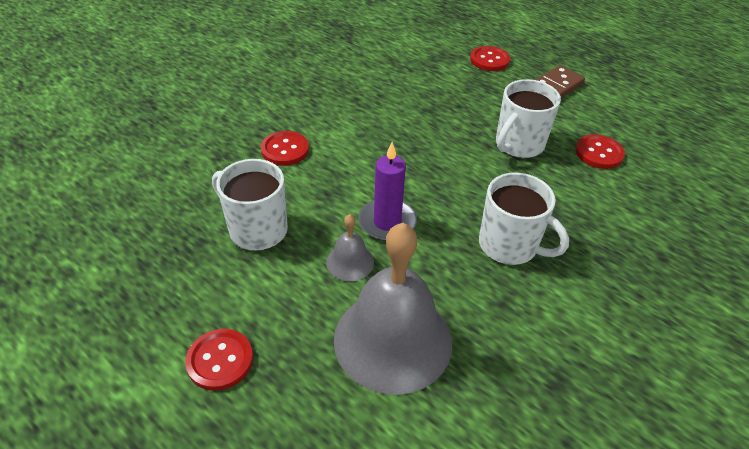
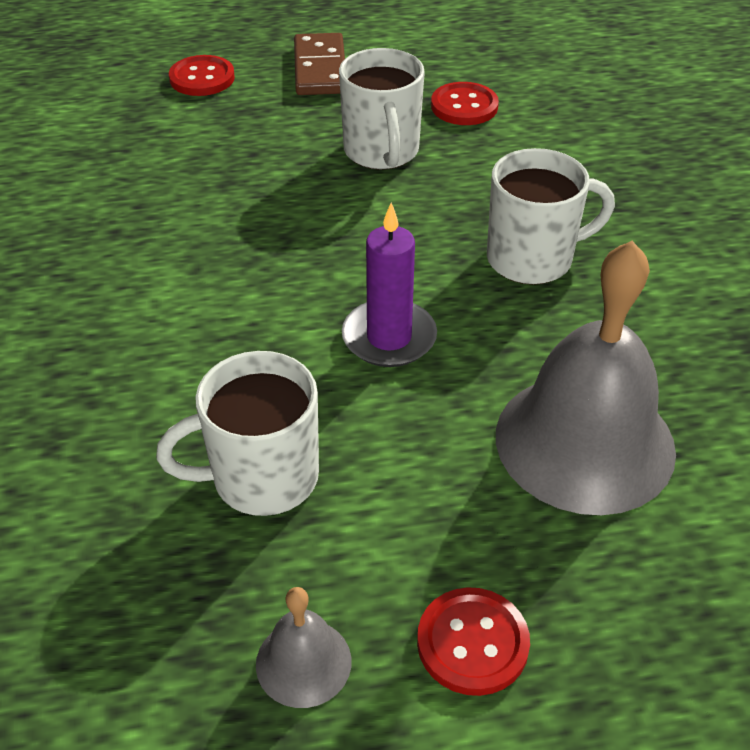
camera: 50 degrees left, 0 degrees up
(285, 150) = (130, 361): red button -> none
(350, 262) = (422, 411): grey bell -> grey bell (303, 662)

